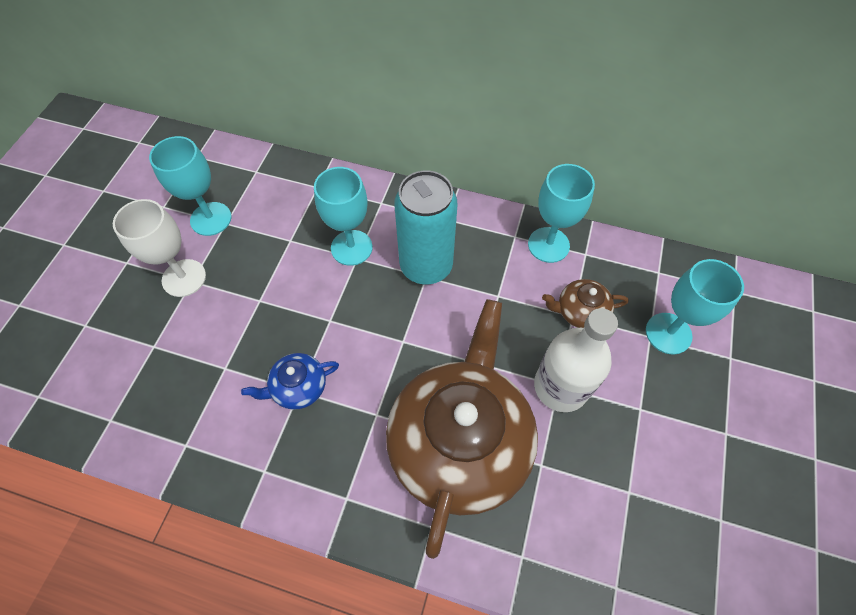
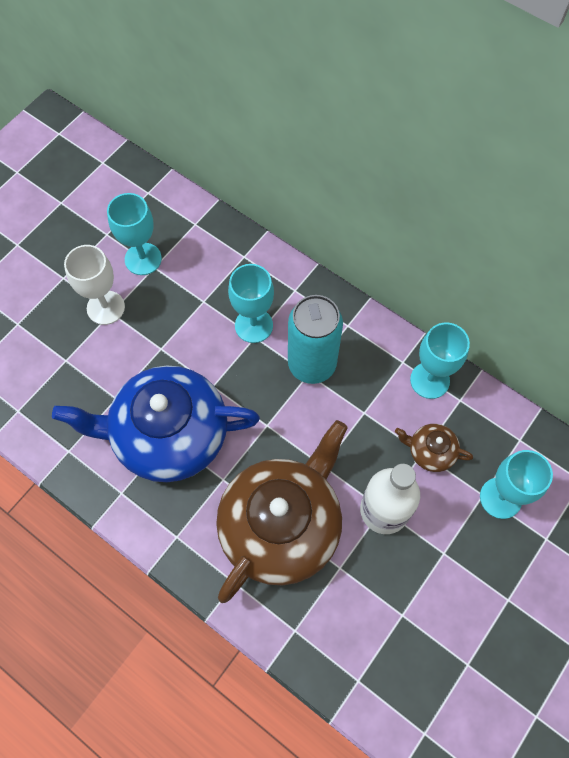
camera: 20 degrees right, 5 degrees up
(298, 387) = (169, 435): blue teapot -> blue teapot, size x2.38

